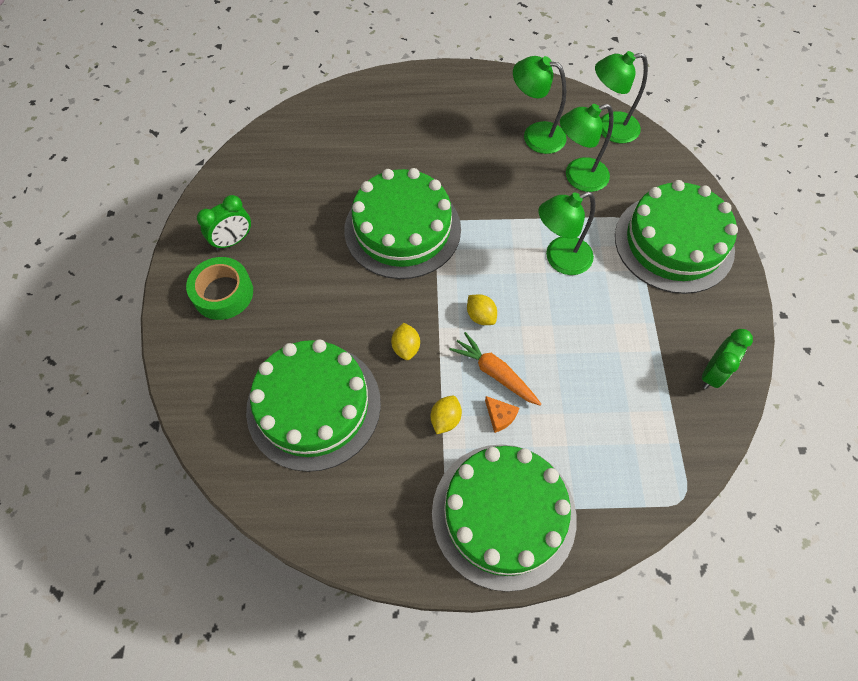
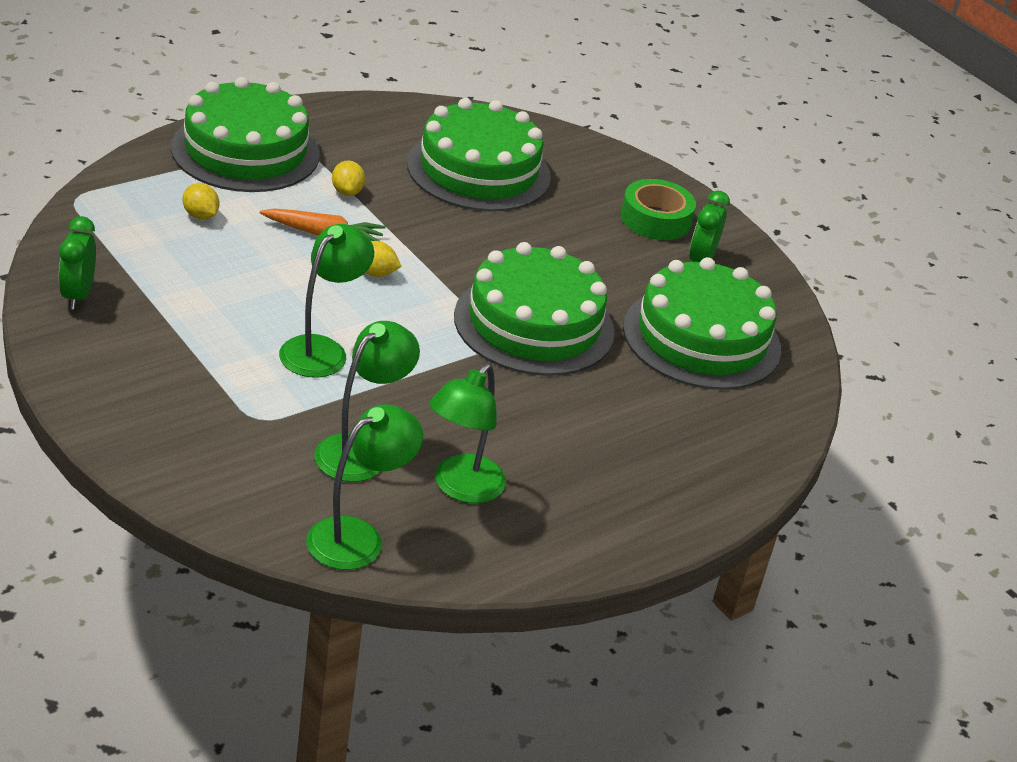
camera: 140 degrees right, 25 degrees down
(406, 347) = (431, 229): yellow lemon -> yellow lemon (200, 215)
(500, 416) = (295, 207): orange cheese -> none
(535, 135) = (461, 488): green lamp -> green lamp turned 135 degrees clockwise
(674, 242) = (182, 411): green cake -> green cake (701, 338)

